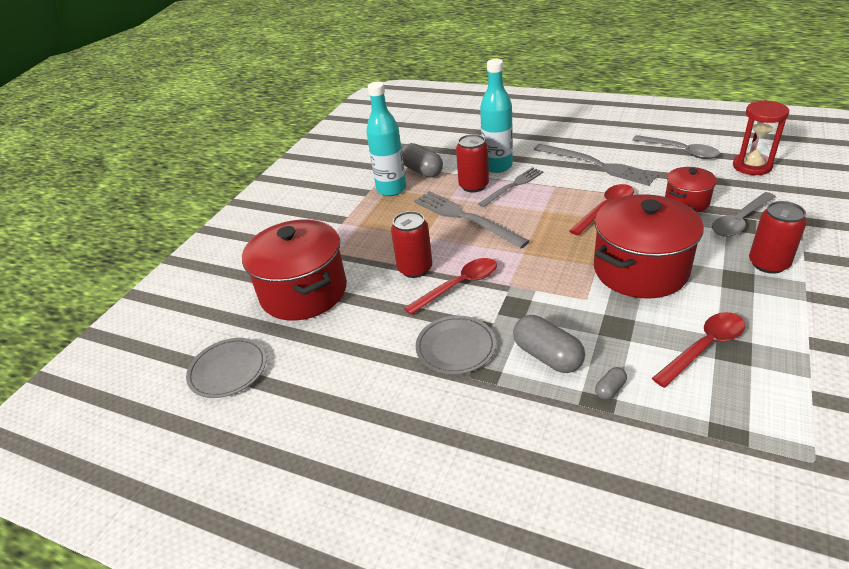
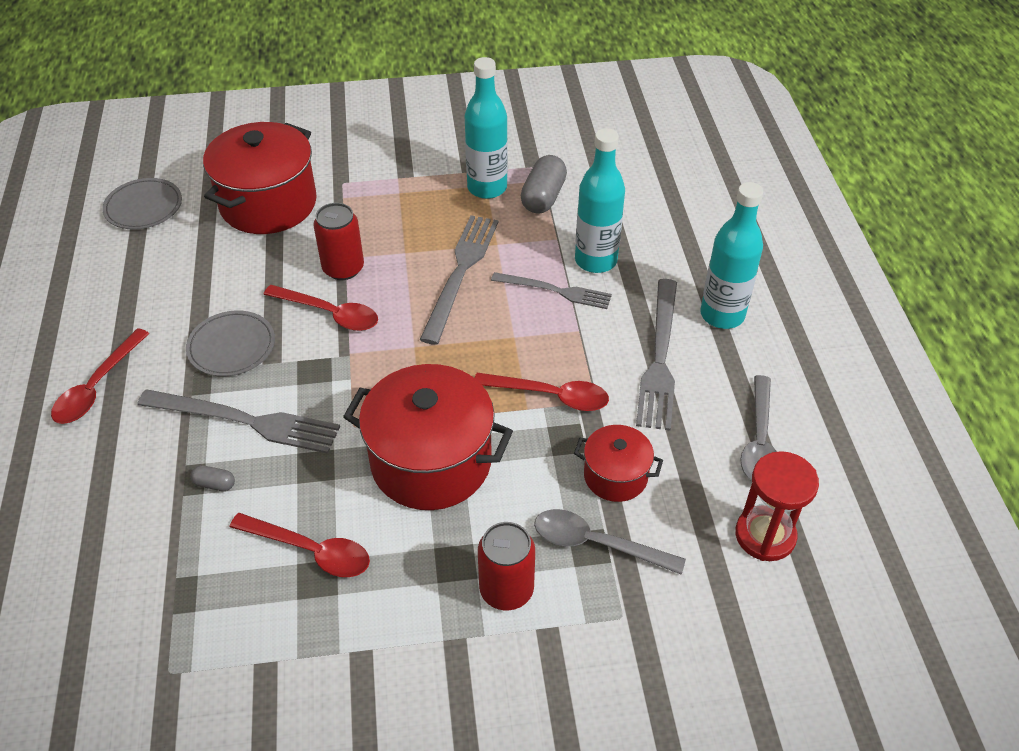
camera: 55 degrees right, 10 degrees up
(443, 449) = (97, 386): none -> red spoon
(473, 186) = (535, 255): red can -> none
(547, 356) = (245, 421): grey capsule -> grey fork
(575, 138) = (722, 315): none -> turquoise bottle

